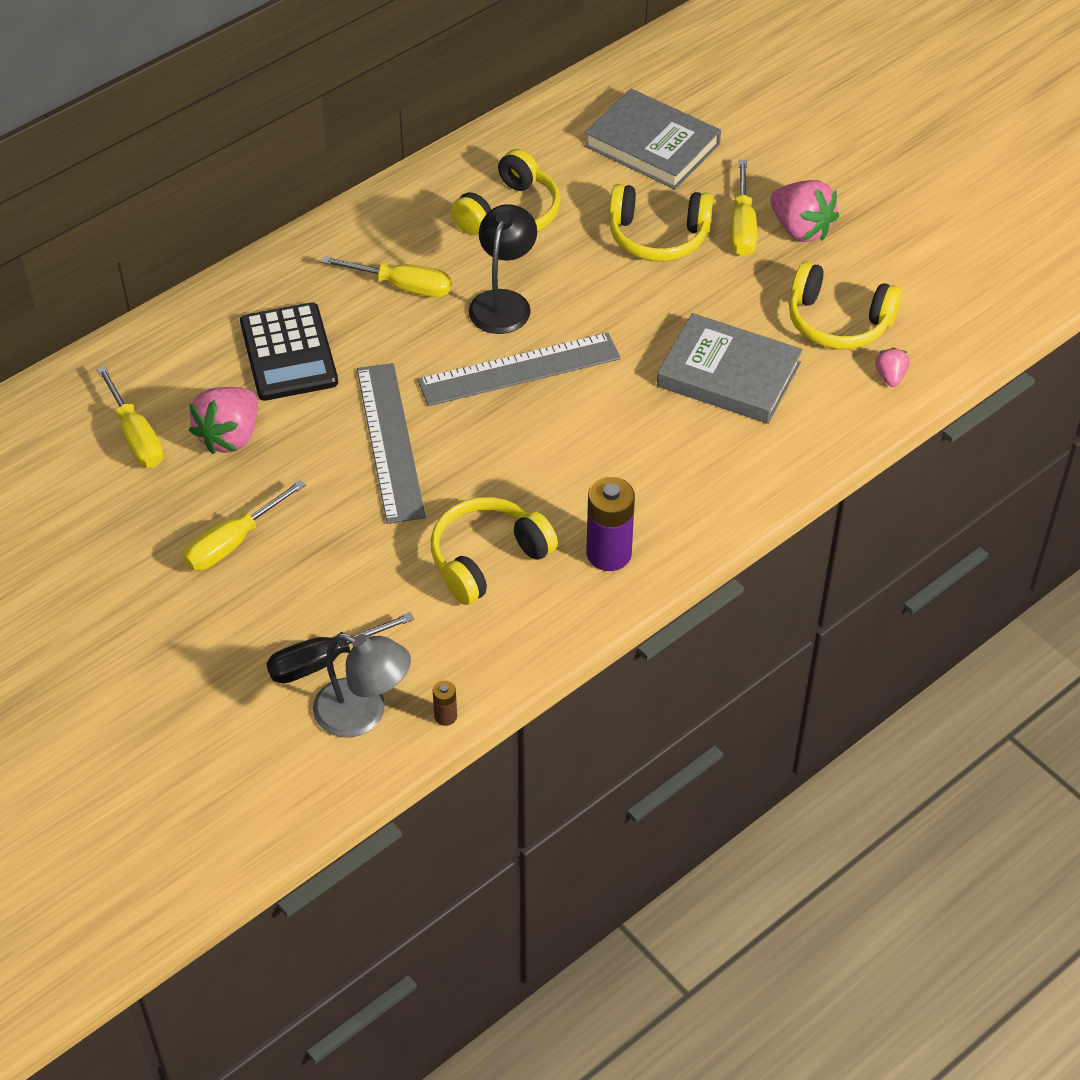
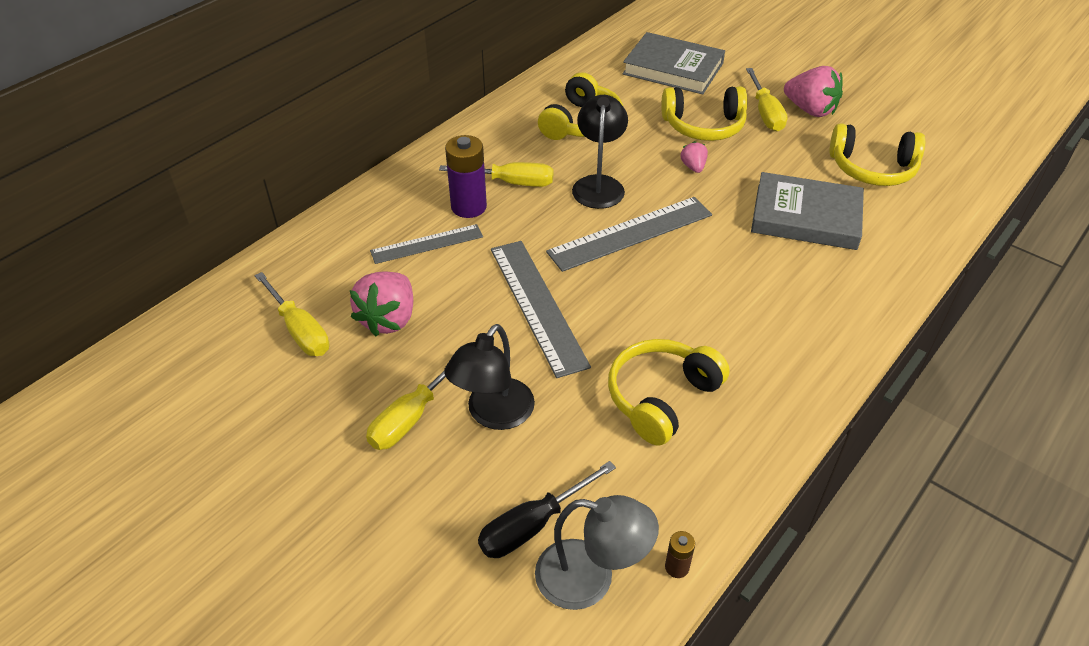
camera: 10 degrees left, 5 degrees down
(289, 353) = (427, 244): black calculator -> grey ruler
(313, 552) = (493, 414): none -> black lamp
(609, 554) = (771, 377): purple battery -> purple battery (468, 207)
(890, 376) = (935, 203): pink strawberry -> pink strawberry (693, 167)

